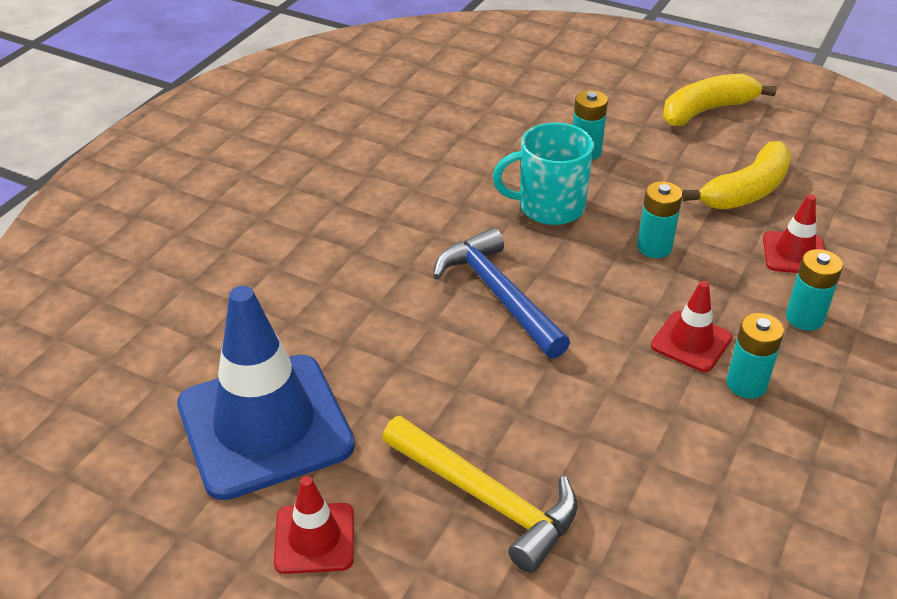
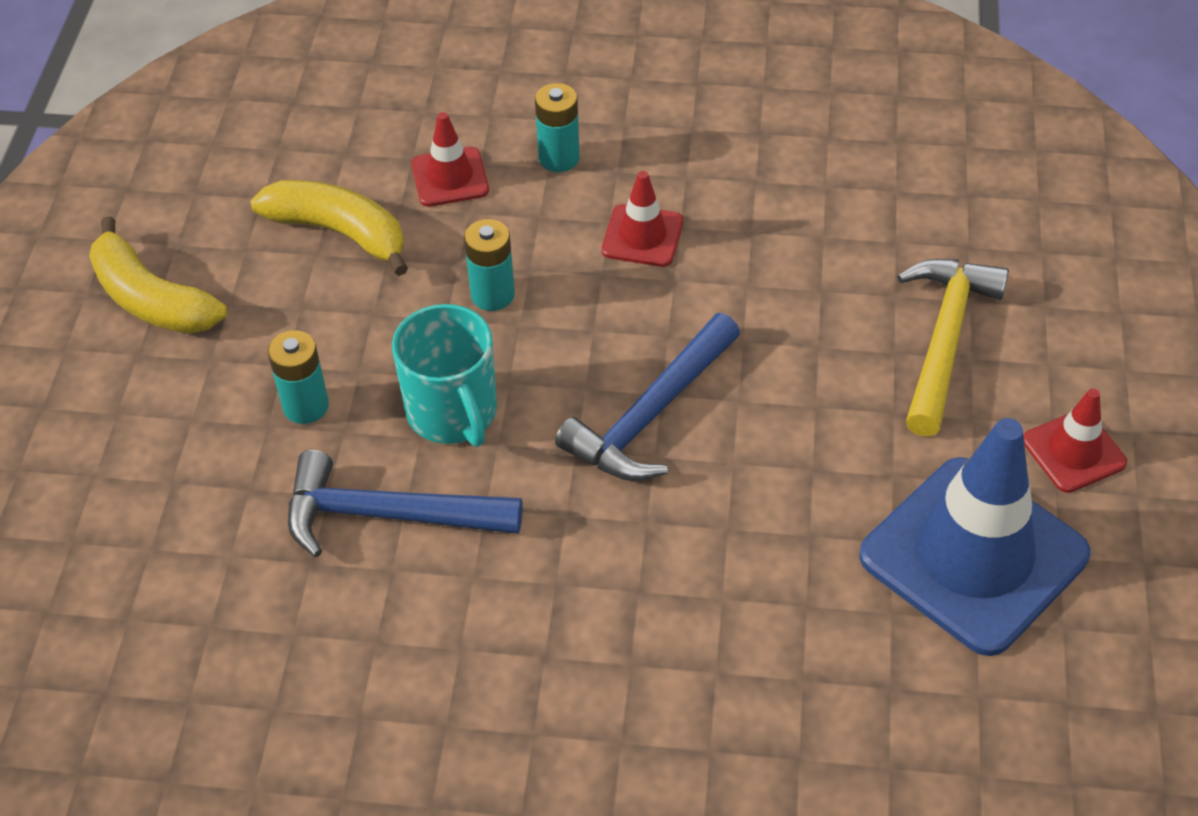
camera: 110 degrees left, 10 degrees up
(480, 166) = (388, 515): none -> blue hammer
(746, 384) = (682, 187): turquoise battery -> none

